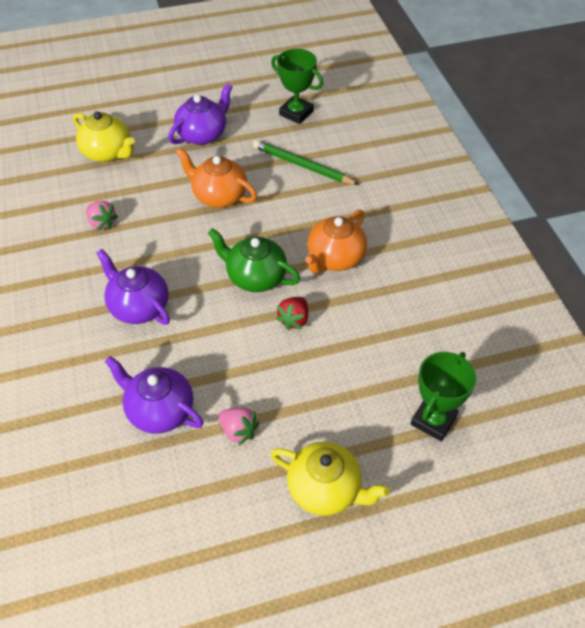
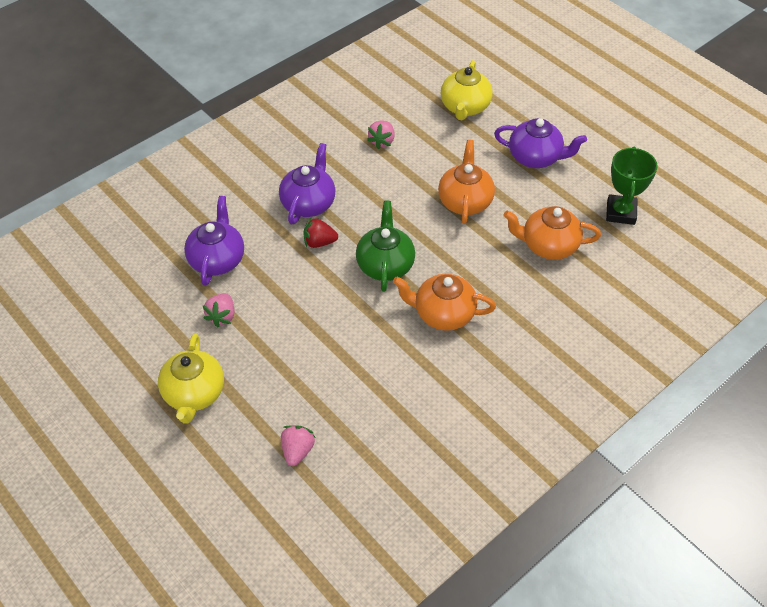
camera: 65 degrees right, 0 degrees up
(294, 320) = (353, 310): red strawberry -> red strawberry (319, 242)
(302, 166) = (548, 246): green pencil -> orange teapot
(433, 420) = (297, 451): green trophy -> pink strawberry

